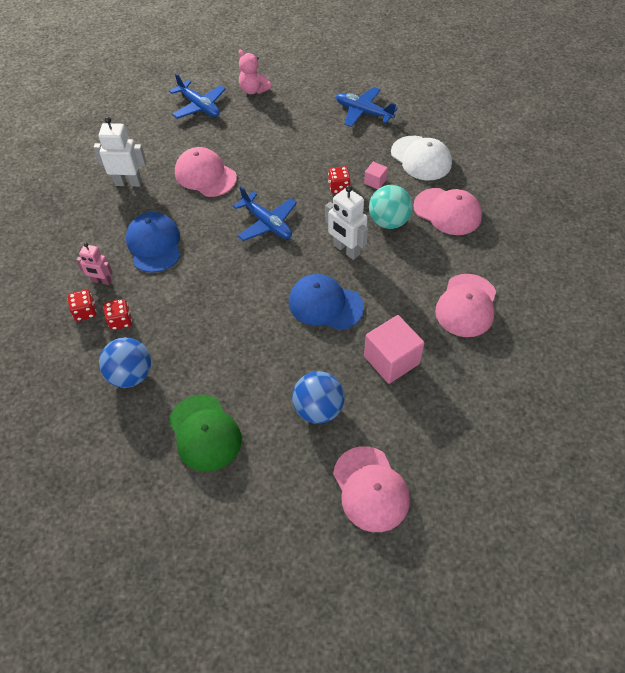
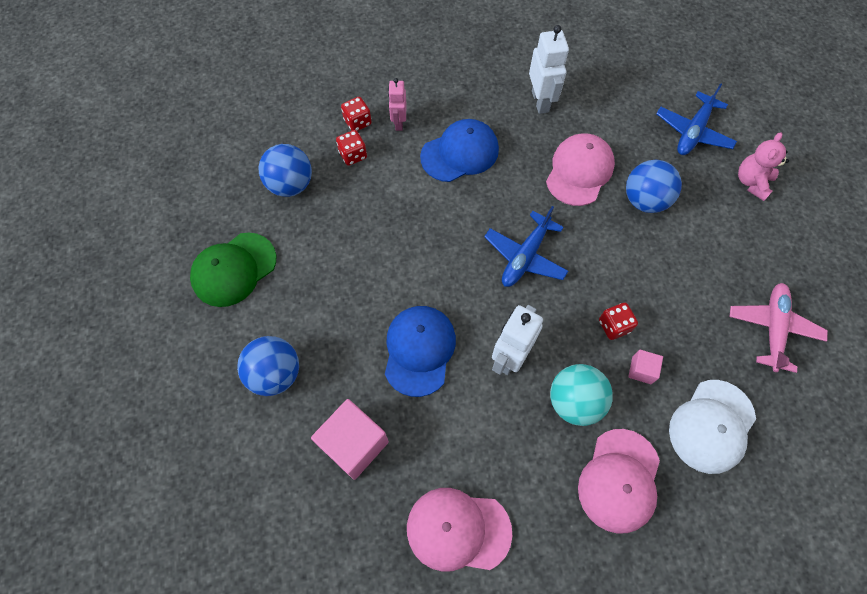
camera: 75 degrees right, 10 degrees up
(246, 146) = (644, 200): none -> blue ball
(363, 112) = (772, 328): blue plane -> pink plane
(370, 489) = (184, 450): pink cap -> none

